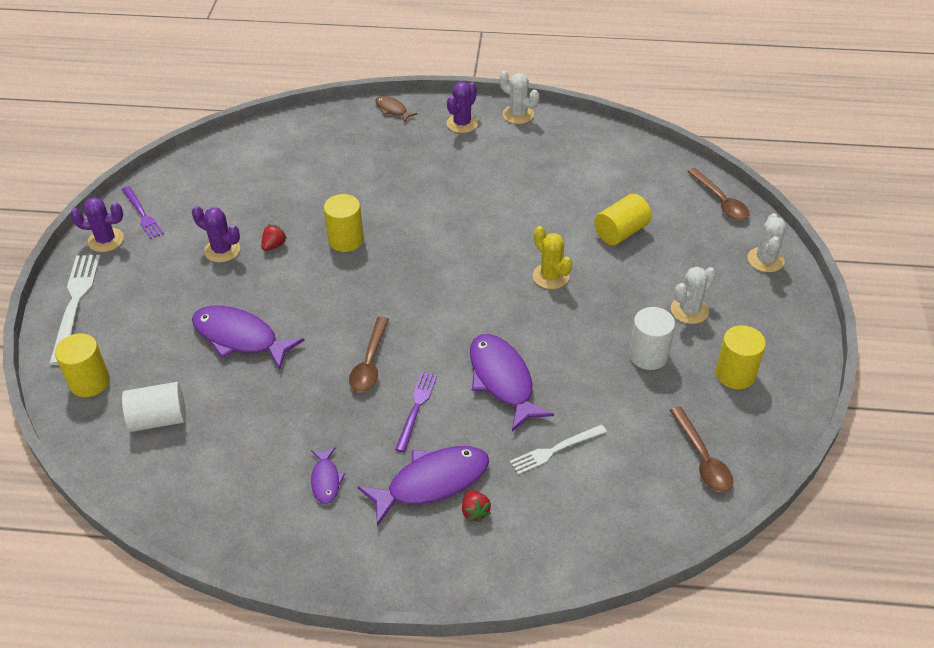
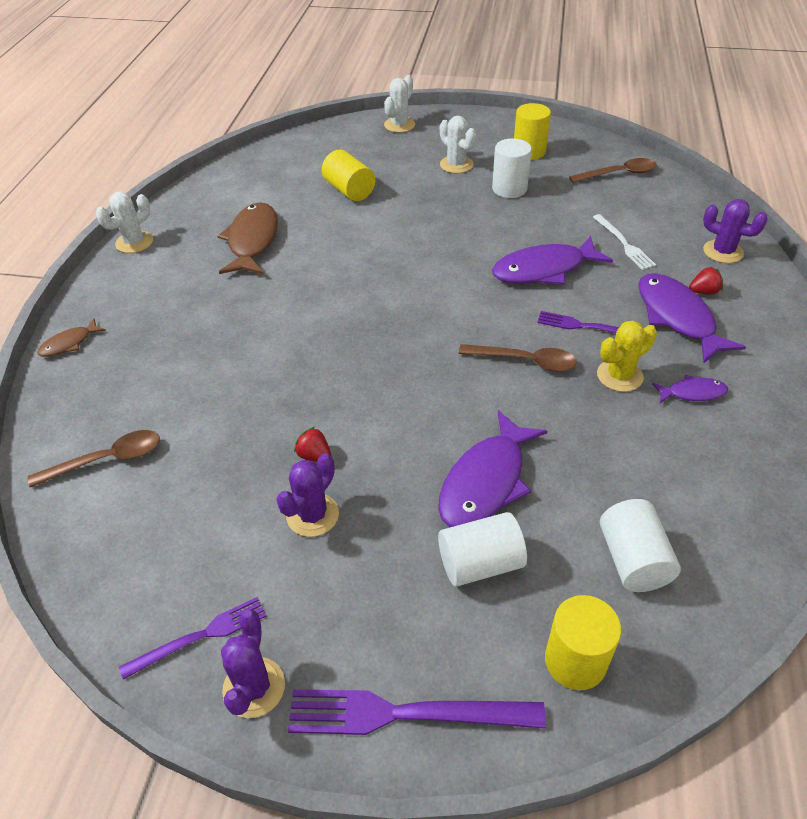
camera: 85 degrees left, 0 degrees up
(75, 303) = (405, 714): white fork -> purple fork
(170, 335) = (480, 563): none -> white cylinder
(346, 240) = (318, 384): yellow cylinder -> none
(462, 123) = (130, 284): purple cactus -> purple cactus (723, 252)
(528, 179) = (252, 241): none -> brown fish
(550, 276) = (405, 234): yellow cactus -> yellow cactus (619, 376)
(720, 201) = (320, 137): brown spoon -> brown spoon (107, 460)
(765, 260) = (399, 125): white cactus -> white cactus turned 75 degrees counterclockwise

